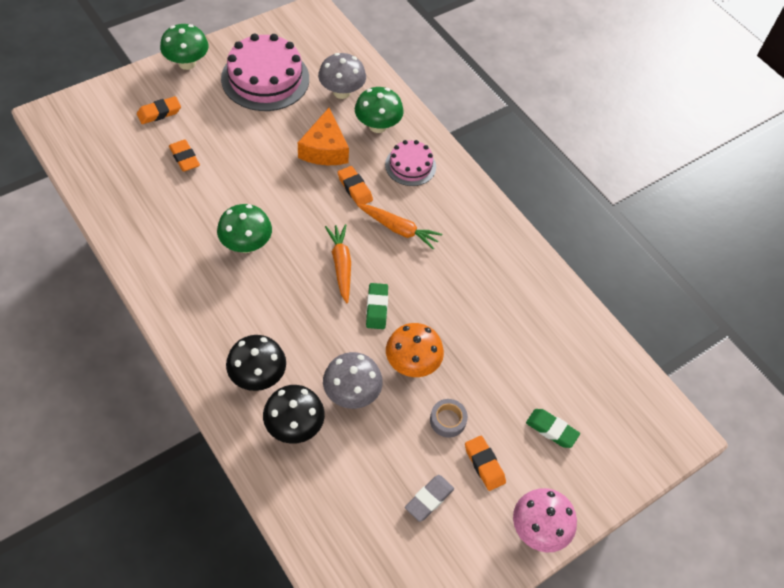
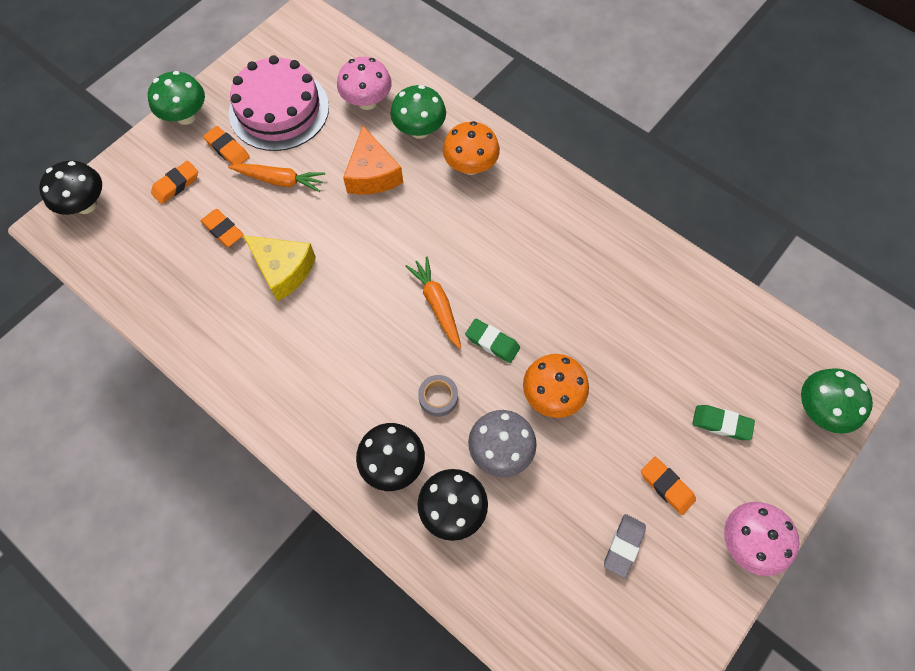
camera: 10 degrees left, 10 degrees up
(81, 108) = (86, 204): none -> black mushroom
(222, 202) = (283, 270): none -> yellow cheese
(246, 244) = (326, 312): green mushroom -> green mushroom (819, 409)
(341, 92) = (367, 101): grey mushroom -> pink mushroom
(355, 188) = (420, 210): orange eraser -> orange eraser (227, 149)
(377, 308) = (492, 342): green eraser -> green eraser turned 45 degrees counterclockwise
(399, 229) = (484, 243): orange carrot -> orange carrot (280, 180)
(410, 166) = (470, 166): pink cake -> orange mushroom
(447, 420) = (611, 448): grey tape -> grey tape (438, 397)

